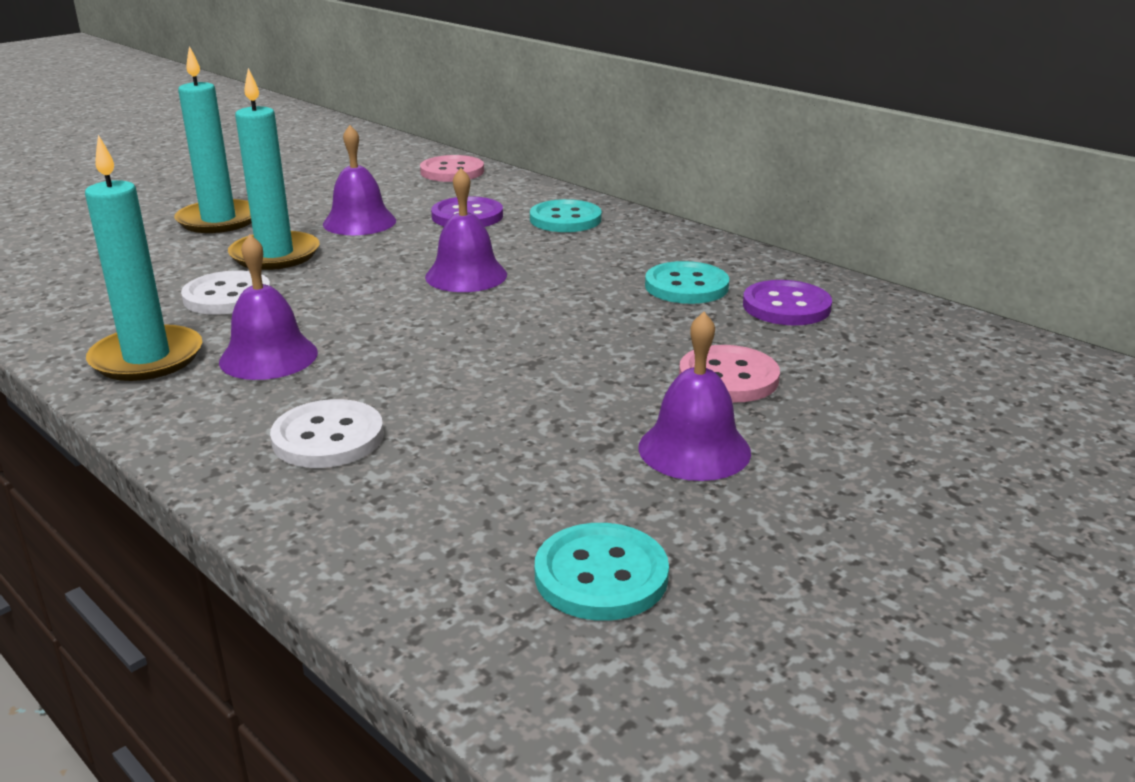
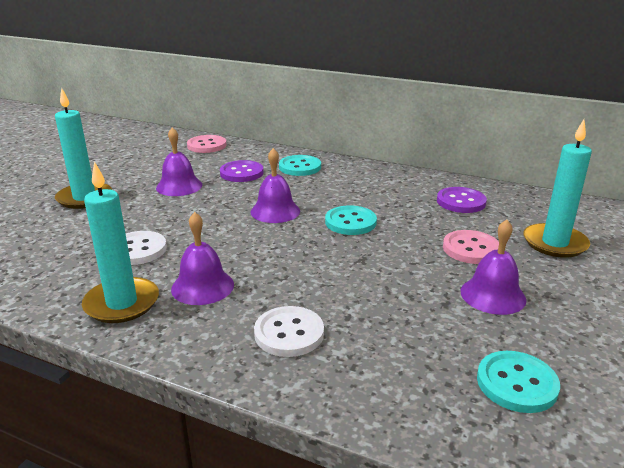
camera: 20 degrees left, 0 degrees up
(275, 255) = (144, 216): turquoise candle -> turquoise candle (554, 243)
(686, 286) = (401, 198): turquoise button -> turquoise button (350, 222)

